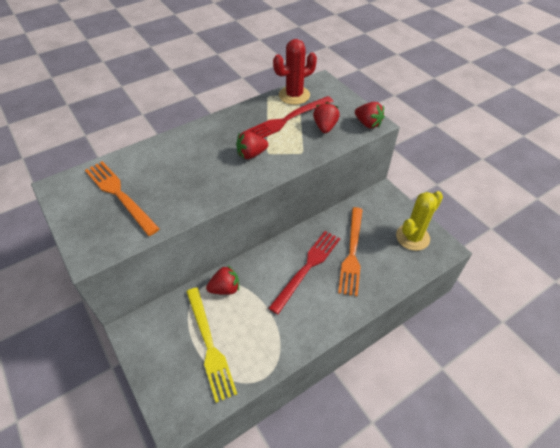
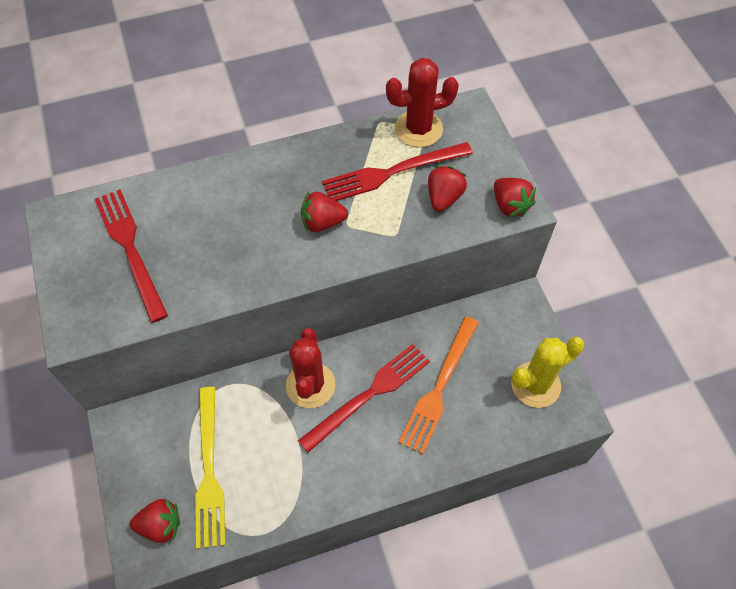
camera: 15 degrees right, 10 degrees up
(120, 195) = (131, 249): orange fork -> red fork
(225, 288) = (250, 397): red strawberry -> red strawberry (160, 525)
(265, 271) = (310, 385): none -> red cactus

